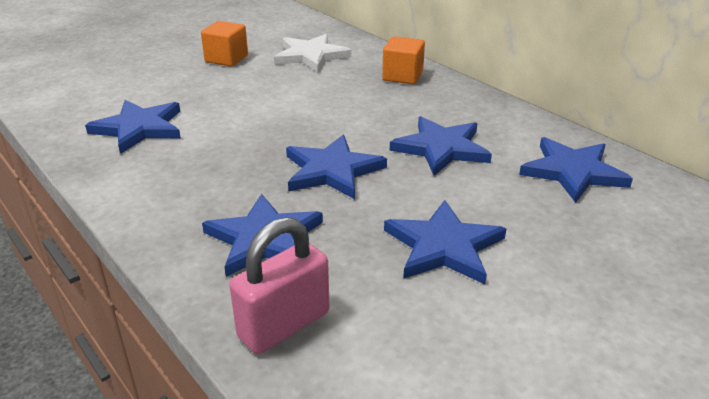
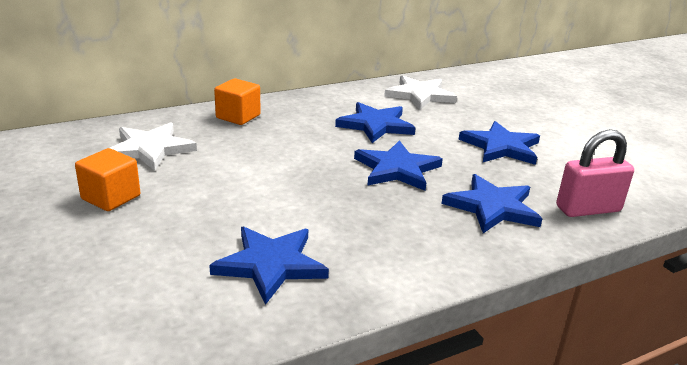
camera: 80 degrees left, 5 degrees down
(284, 325) = (588, 209): pink padlock -> pink padlock turned 75 degrees counterclockwise
(573, 172) = (420, 95): blue star -> white star

